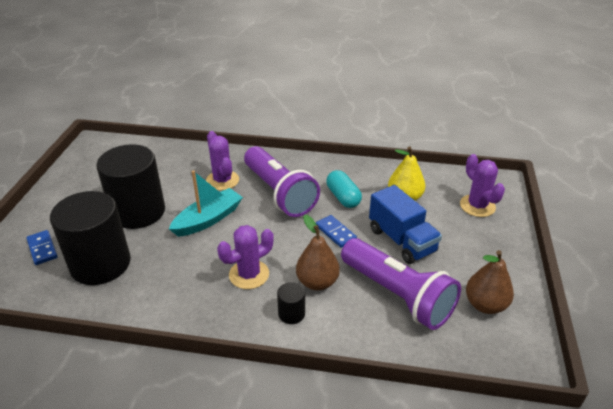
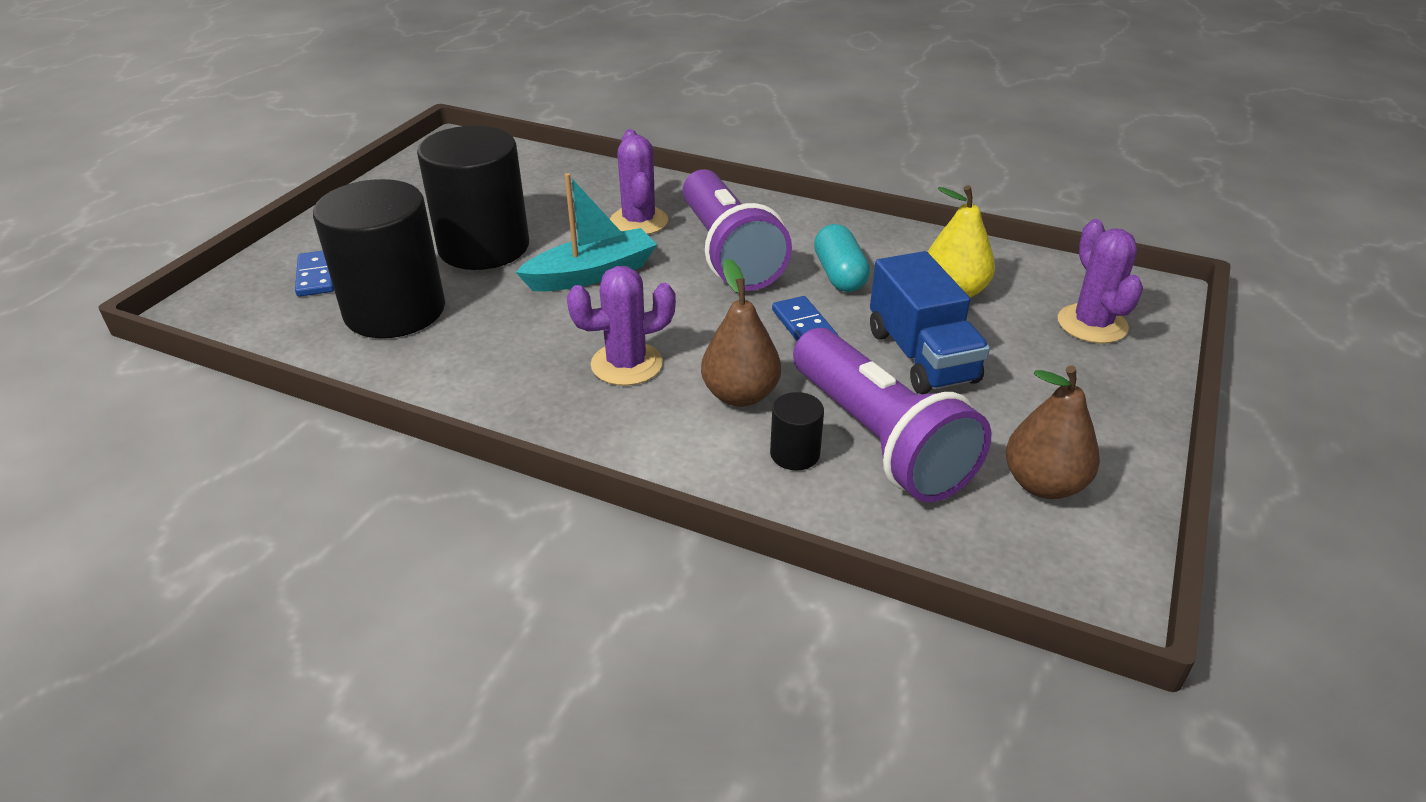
camera: 15 degrees right, 0 degrees up
(291, 314) = (675, 434): black cylinder -> black cylinder (794, 454)

